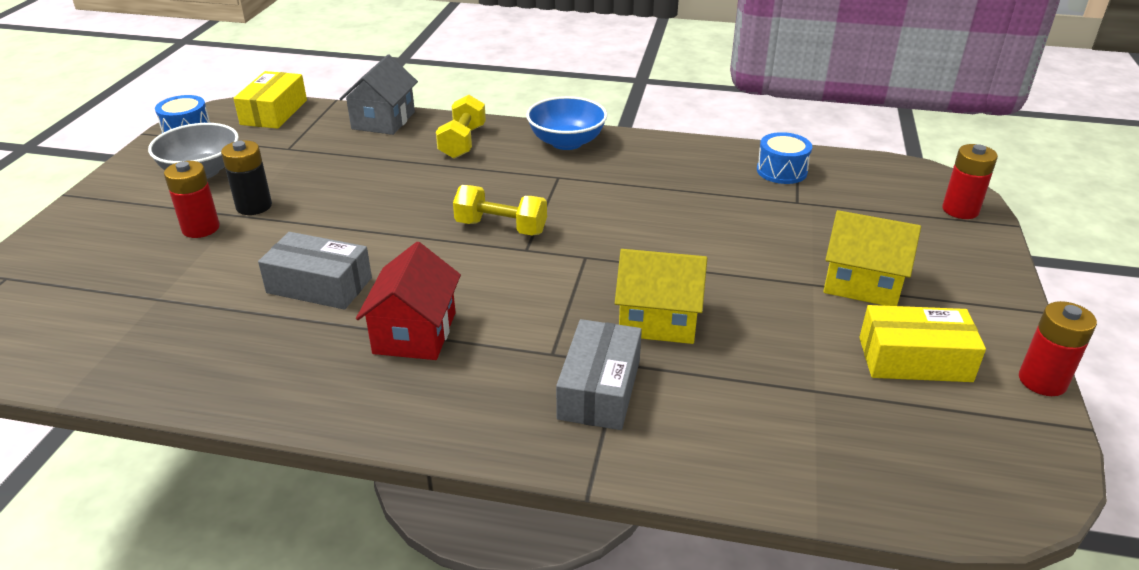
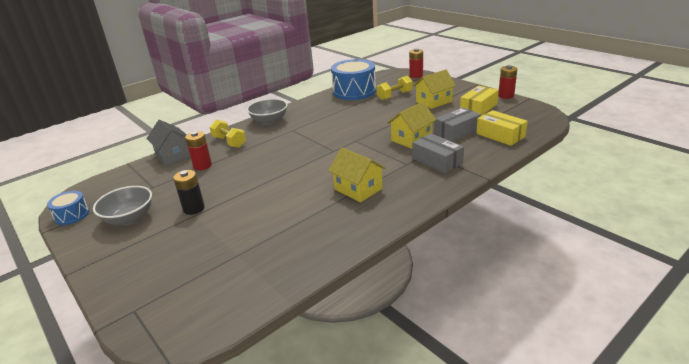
camera: 50 degrees left, 5 degrees down
(201, 228) = (189, 229): red battery -> red battery (202, 166)
(274, 112) = (105, 183): yellow box -> yellow box (500, 135)
(319, 285) = (292, 204): grey box -> grey box (456, 132)
(415, 333) = (358, 189): red house -> yellow house
(501, 227) = (310, 151): yellow dumbbell -> yellow dumbbell (394, 96)
(566, 142) = (269, 121): blue bowl -> grey bowl
(781, 171) = (354, 91): blue drum -> blue drum, size x1.99

